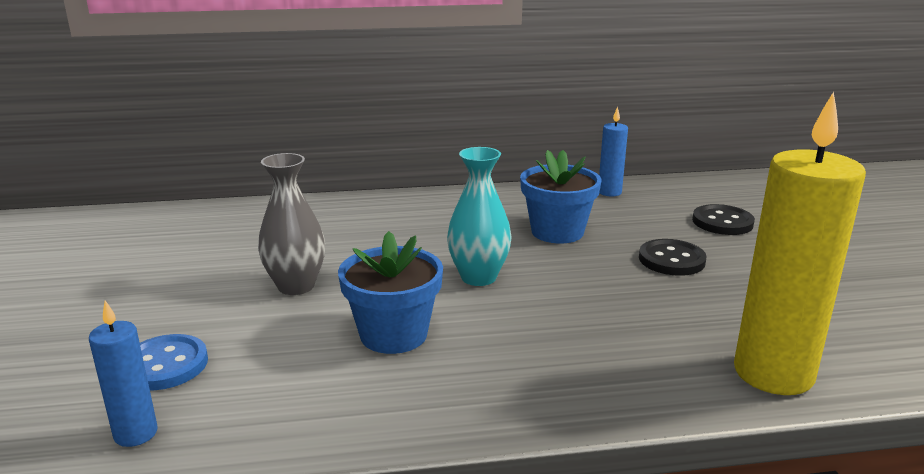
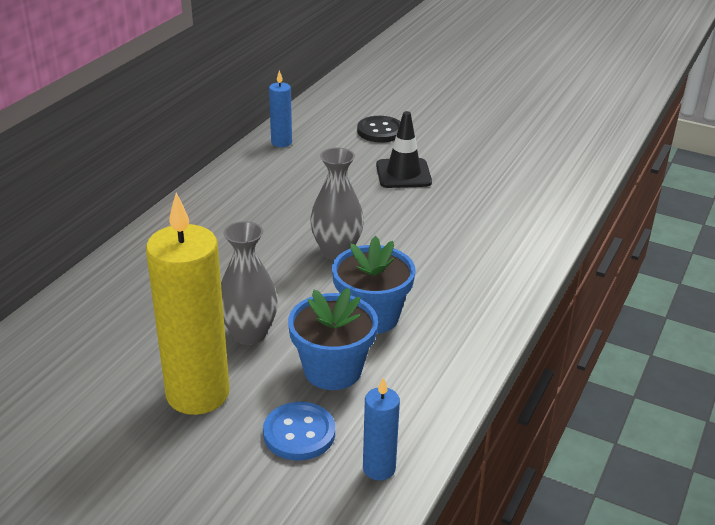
camera: 55 degrees left, 10 degrees up
(478, 277) = (336, 251): turquoise vase -> grey vase
(557, 232) = (312, 192): blue flower pot -> blue flower pot (332, 370)
(671, 260) = (403, 174): black button -> black traffic cone
(773, 373) = (548, 212): yellow candle -> yellow candle (197, 394)

